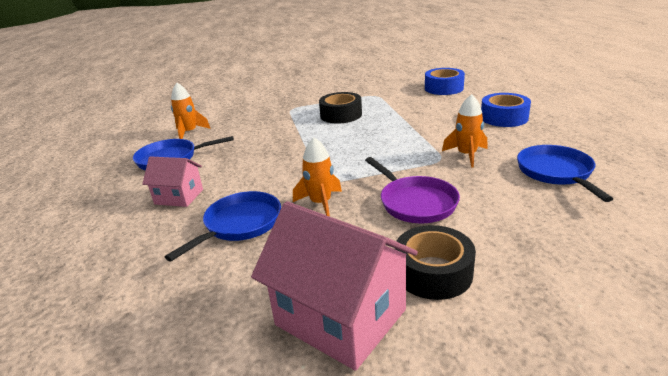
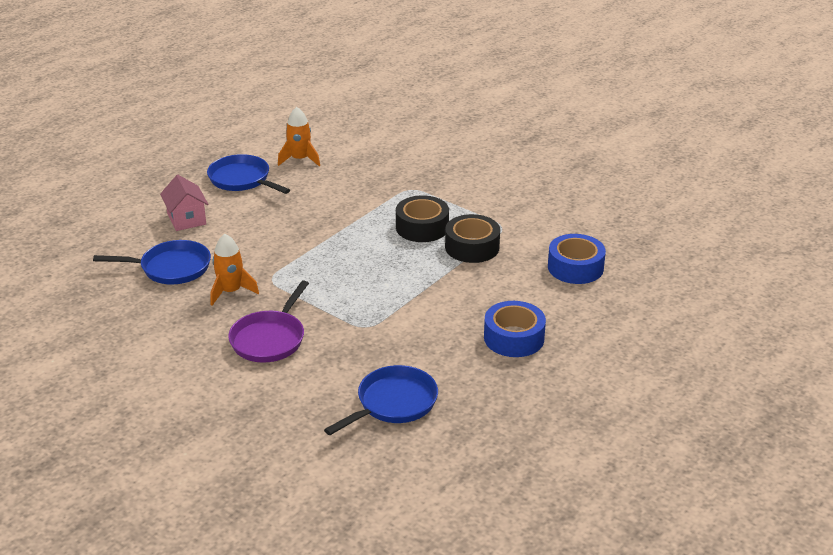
camera: 50 degrees right, 5 degrees up
(340, 317) = (102, 357): pink house -> none
(433, 272) = (176, 379): black tape -> black tape (472, 247)
(467, 155) = (389, 339): orange rocket -> none

